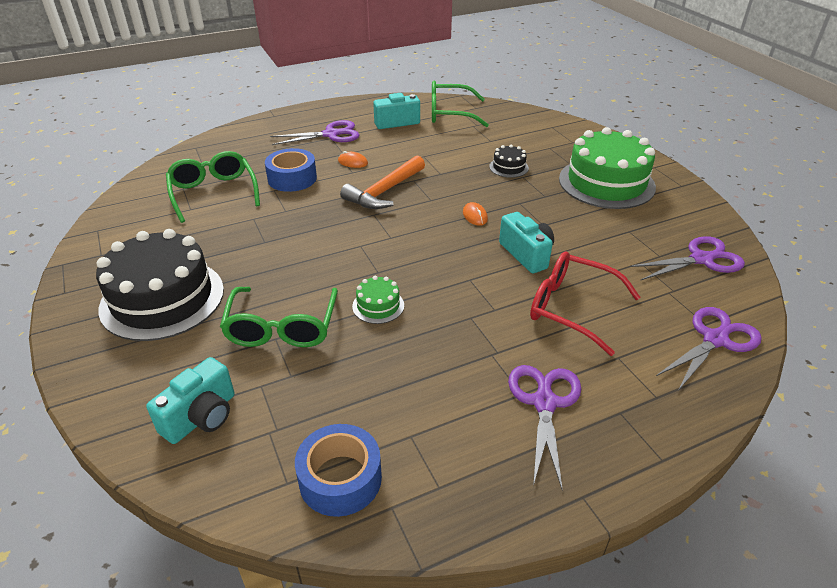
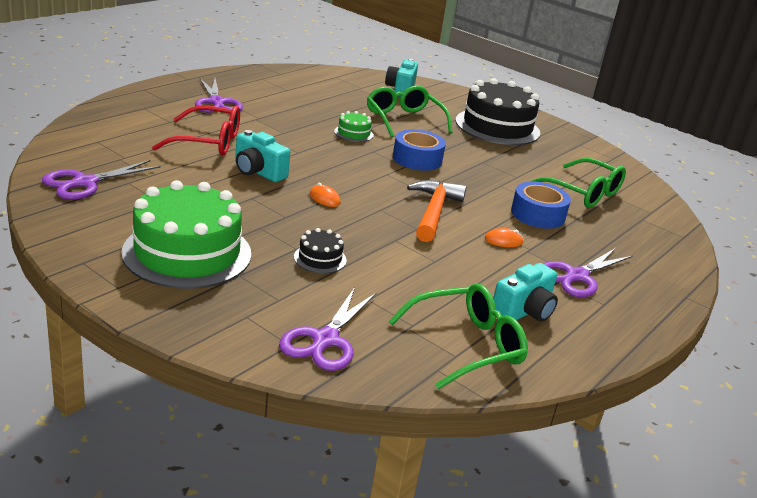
camera: 150 degrees right, 10 degrees down
(340, 478) = (311, 78): blue tape -> blue tape (417, 159)
(715, 340) = (93, 133): purple scissors -> purple scissors (325, 340)

